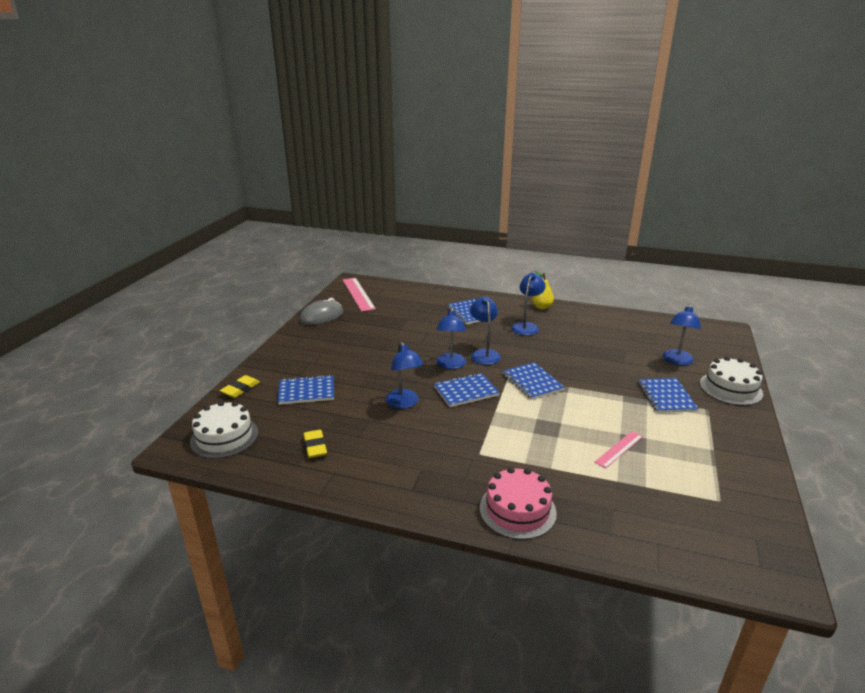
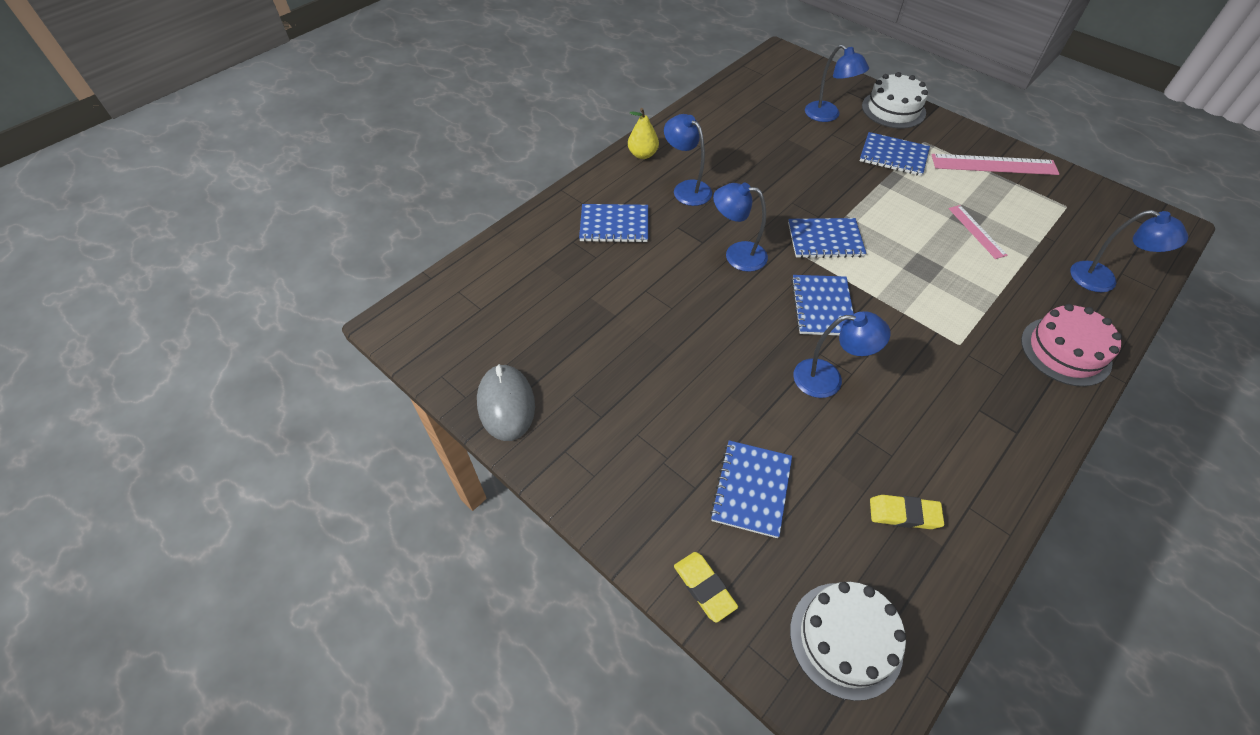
camera: 65 degrees left, 25 degrees up
(358, 294) = (454, 330): pink ruler -> pink ruler (994, 165)
(450, 365) = (750, 298): blue lamp -> blue lamp (1103, 280)

